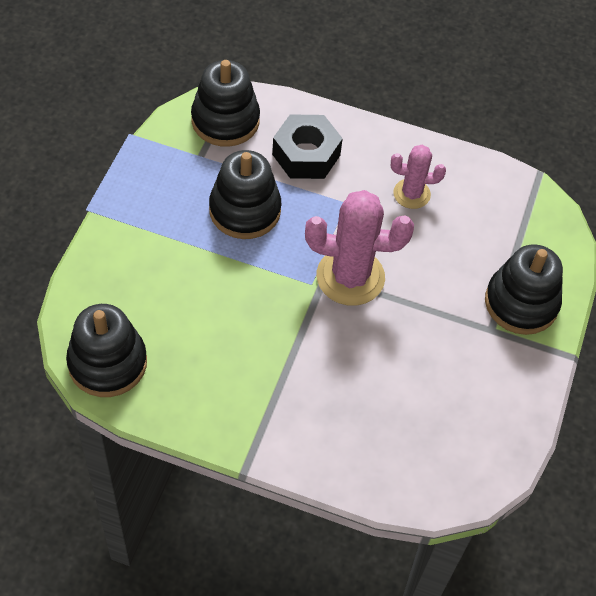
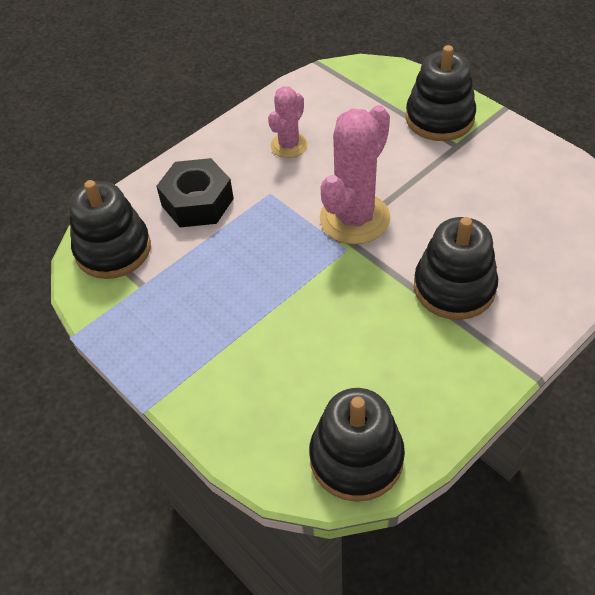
camera: 55 degrees left, 5 degrees down
(245, 210) = (232, 271): black stacking toy -> black stacking toy (454, 287)

